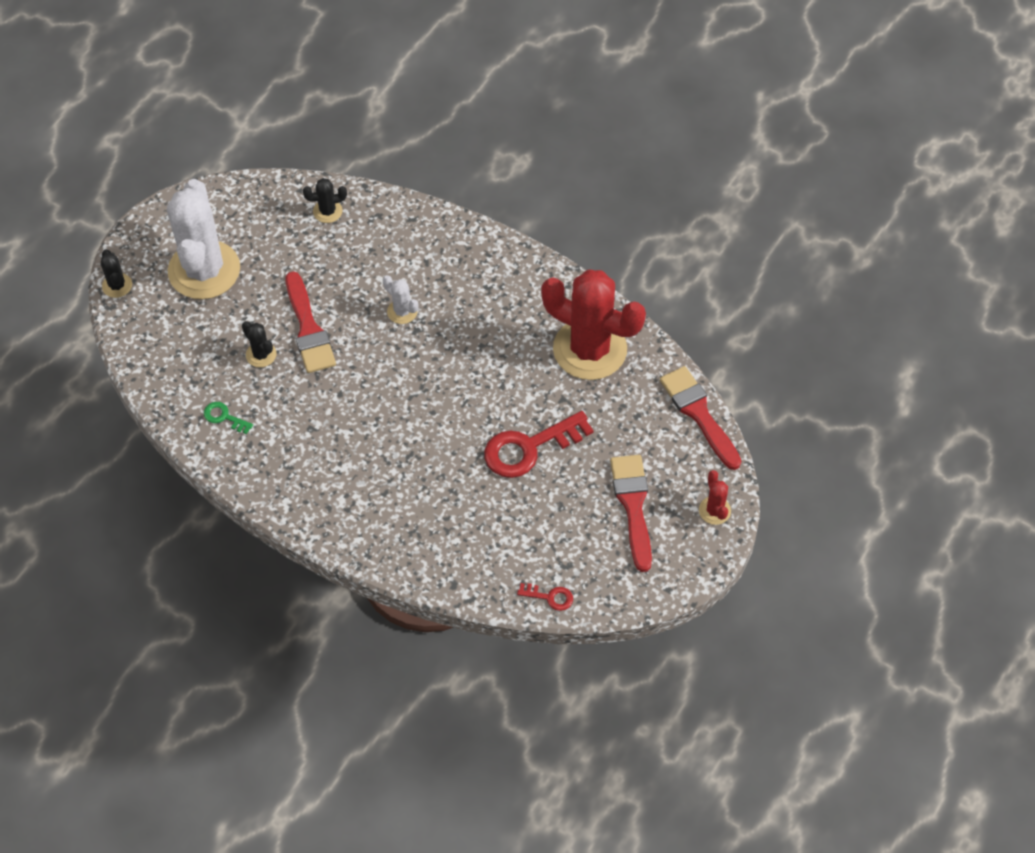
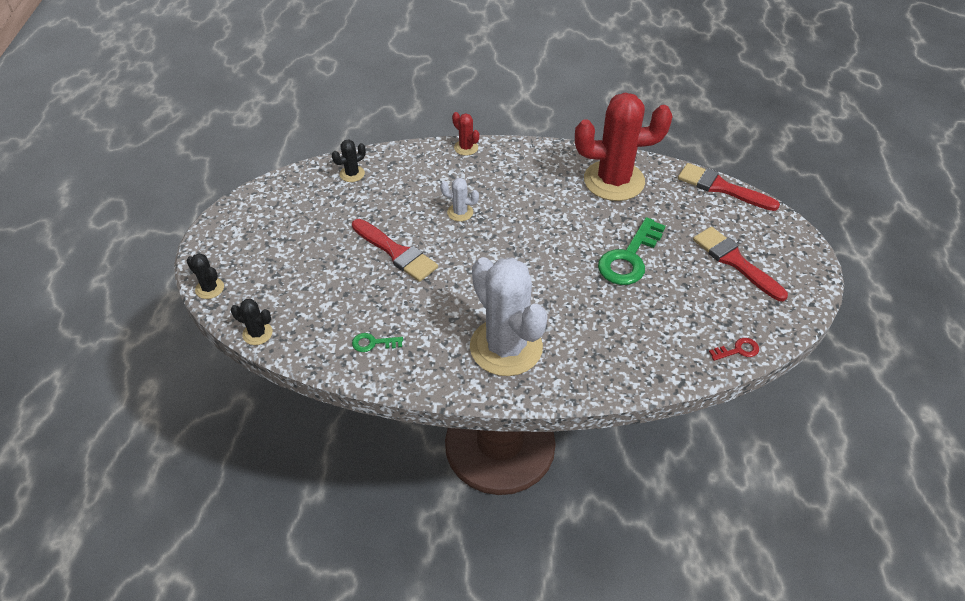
camera: 30 degrees left, 10 degrees down
(204, 270) = (279, 248): white cactus -> white cactus (506, 347)
(261, 354) = (371, 285): black cactus -> black cactus (257, 333)
(530, 447) = (629, 257): red key -> green key
(714, 510) = (790, 239): red cactus -> red cactus (466, 148)

